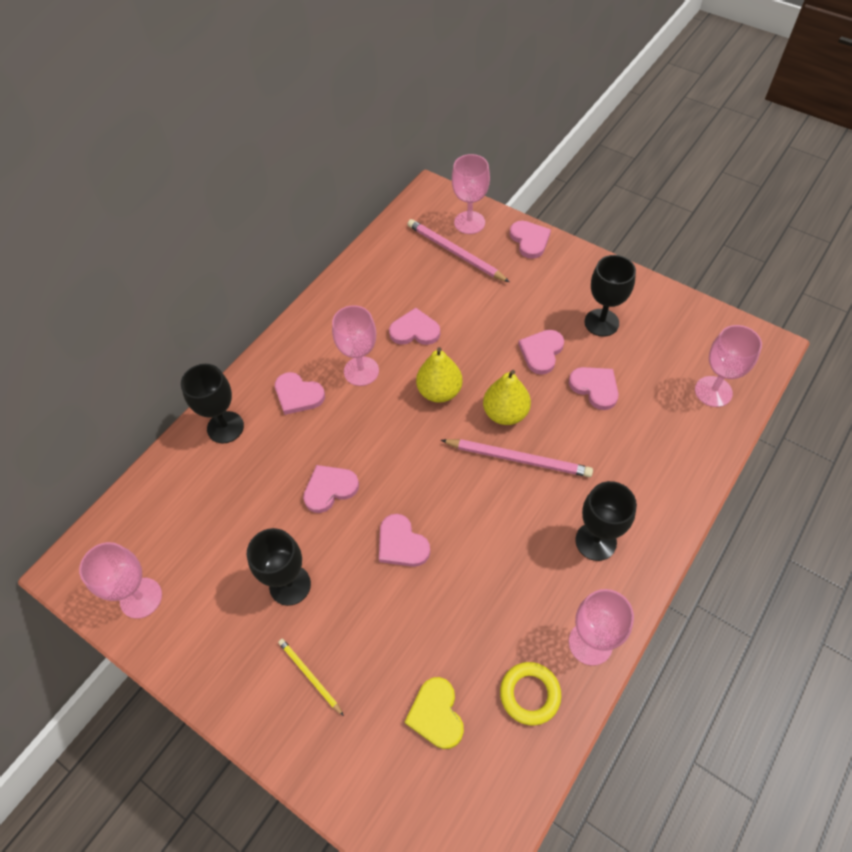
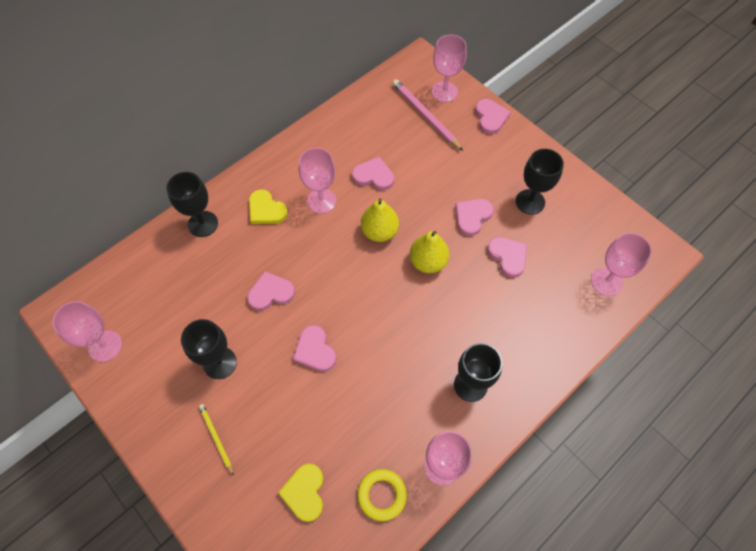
camera: 10 degrees right, 5 degrees up
(298, 395) = (266, 210): pink heart -> yellow heart
(518, 459) = (427, 302): pink pencil -> none

